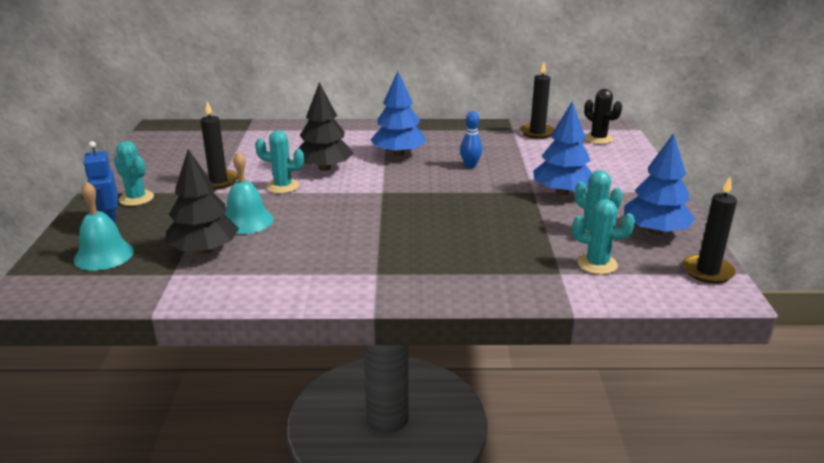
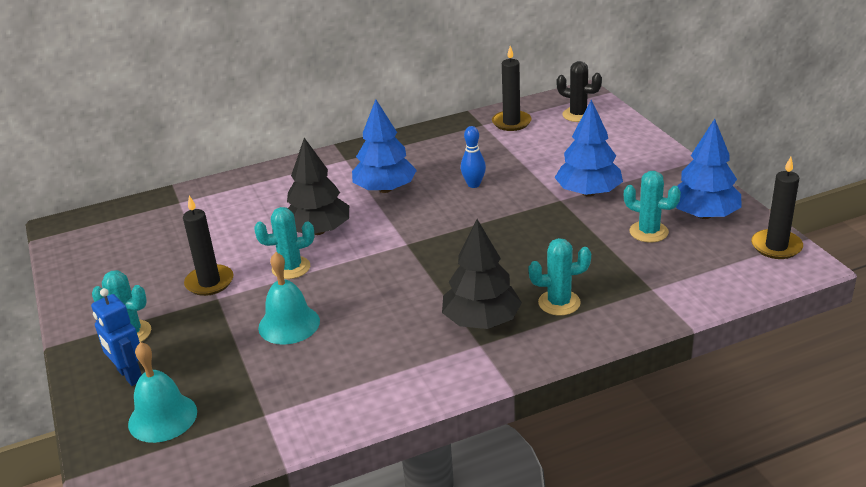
camera: 20 degrees left, 5 degrees up
(204, 250) = (274, 375): black tree -> black tree (481, 321)
(597, 264) = (677, 268): turquoise cactus -> turquoise cactus (559, 303)

